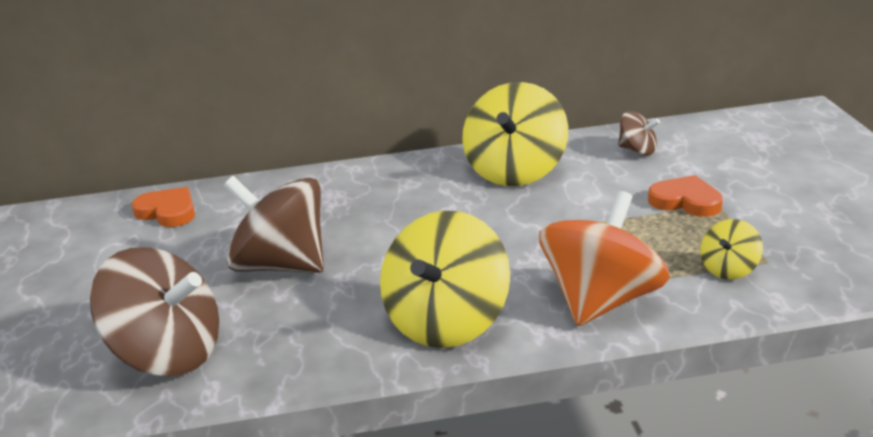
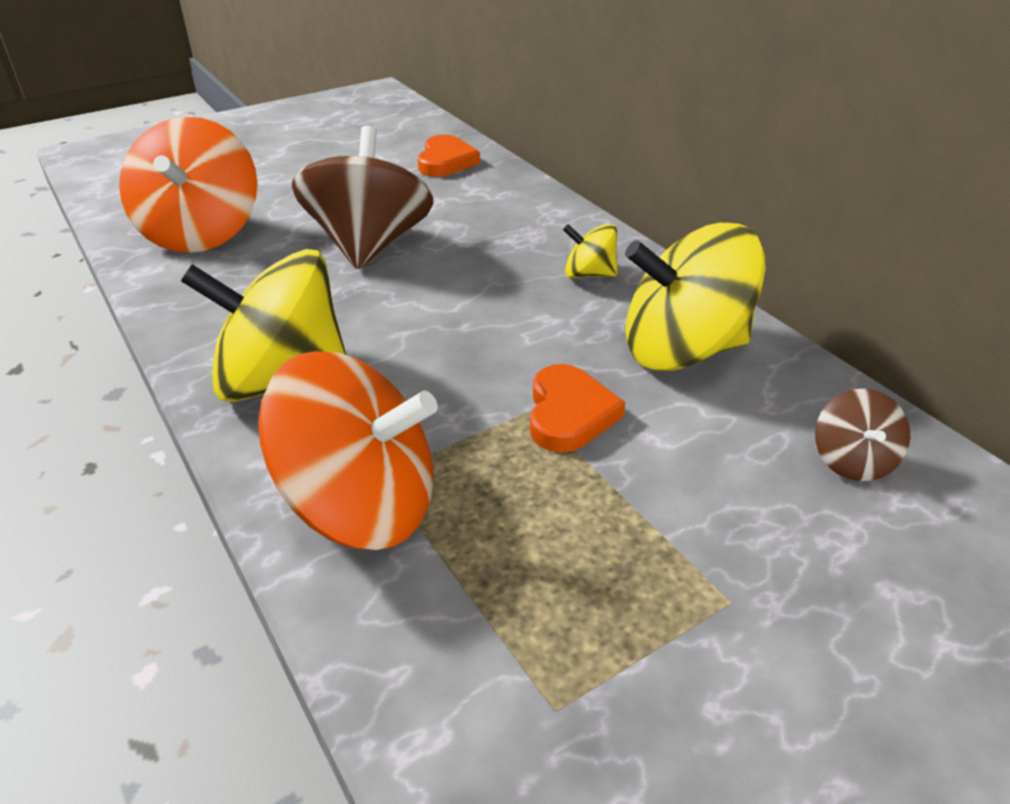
camera: 65 degrees right, 10 degrees up
(167, 354) = (201, 233): brown spinning top -> orange spinning top
(686, 201) = (712, 553): orange heart -> orange heart (569, 413)
(729, 269) = (503, 649): yellow spinning top -> yellow spinning top (589, 274)

